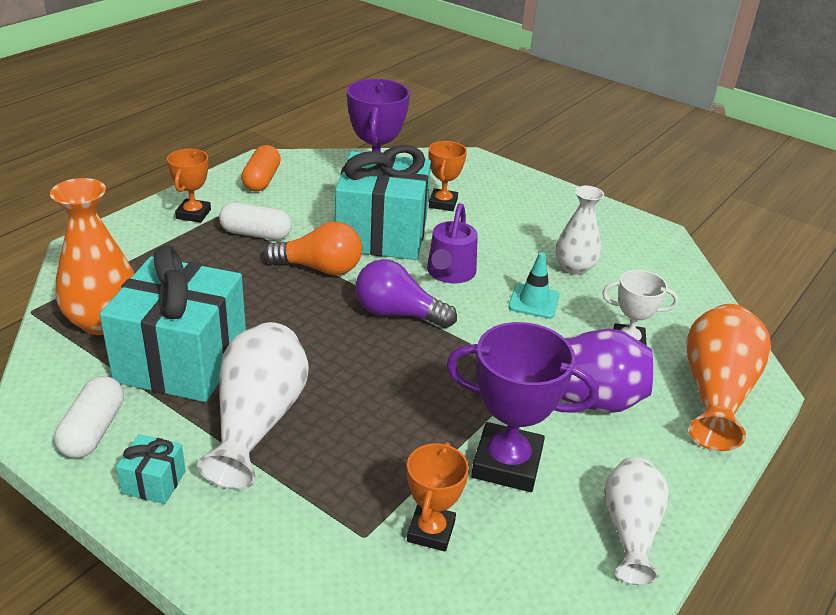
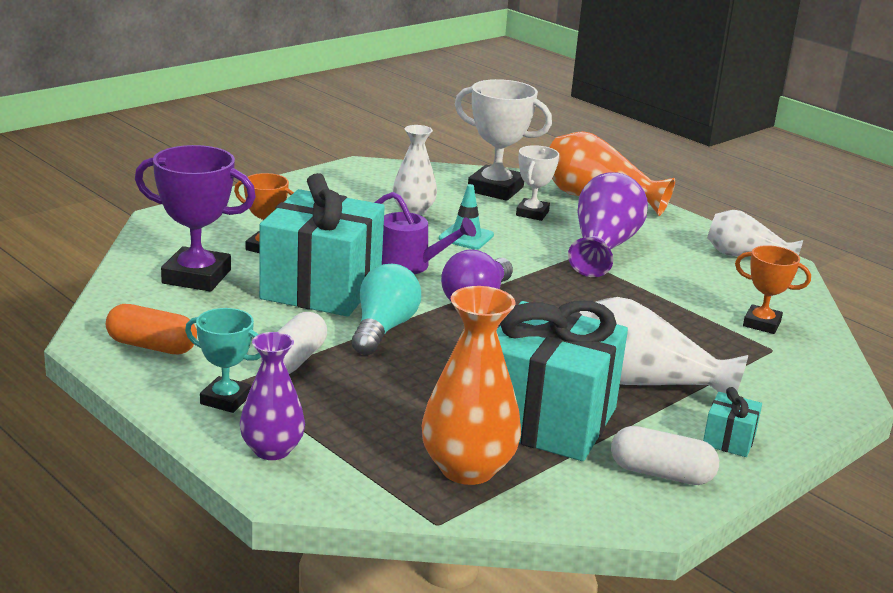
camera: 80 degrees left, 10 degrees down
(128, 238) = (272, 450): none -> purple vase
(193, 214) = (225, 399): orange trophy -> turquoise trophy
(320, 268) = (383, 329): orange light bulb -> turquoise light bulb
(507, 463) = (684, 285): purple trophy -> none
(674, 315) = (495, 189): none -> white trophy

